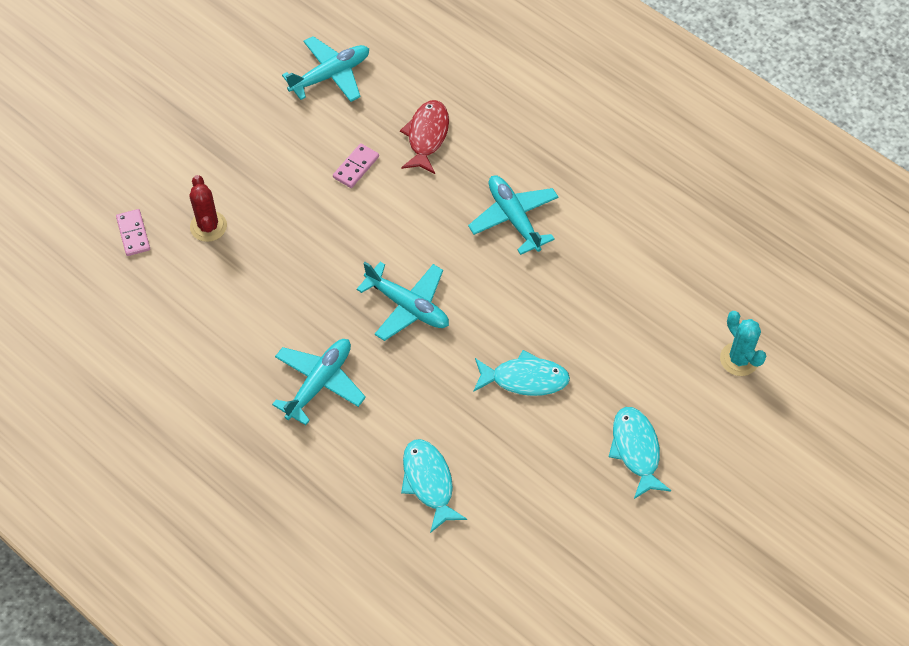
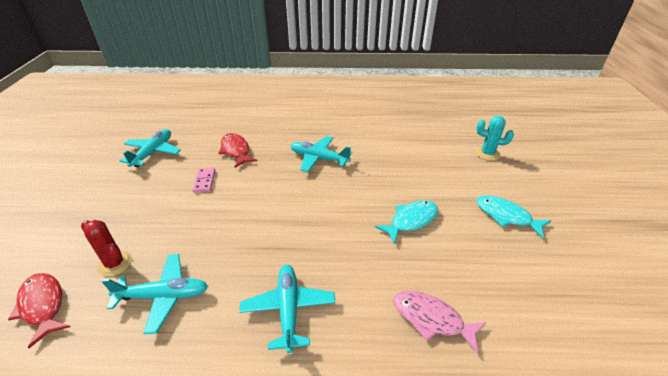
camera: 40 degrees left, 20 degrees down
(133, 234) = (43, 306): pink domino -> red fish
(408, 306) = (304, 227): turquoise plane -> turquoise plane (164, 296)
(429, 482) = (432, 319): turquoise fish -> pink fish

